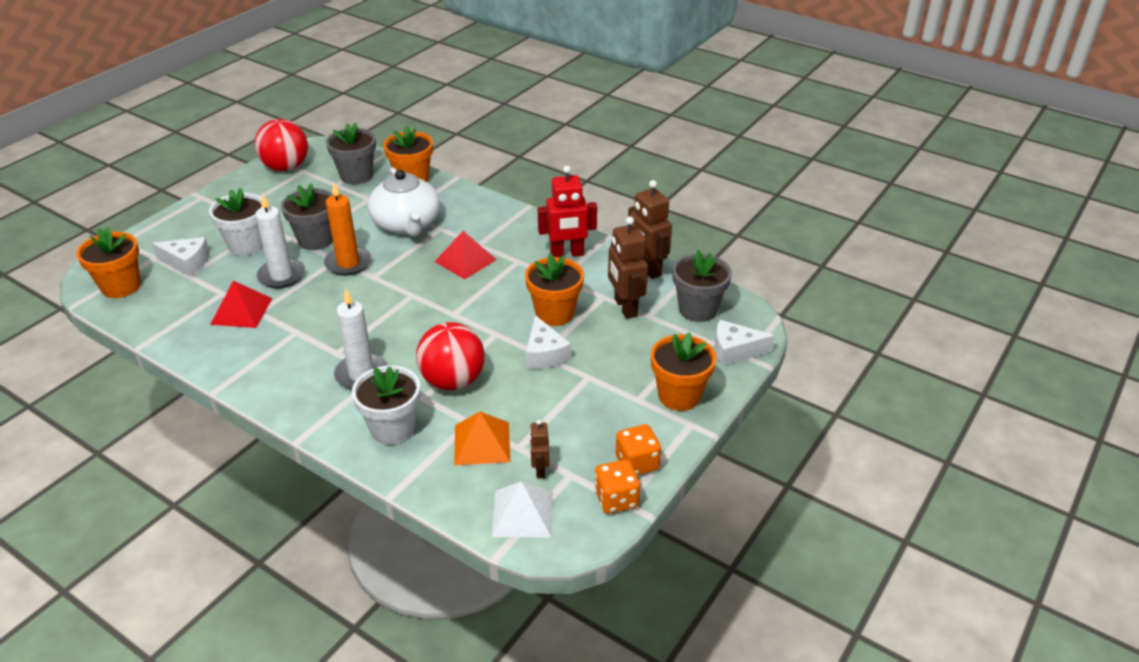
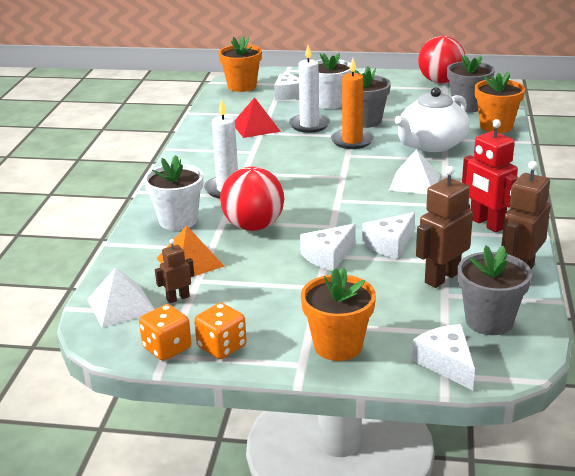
camera: 65 degrees right, 10 degrees down
(465, 260) = (414, 182): red pyramid -> white pyramid
(555, 313) = (390, 244): orange flower pot -> white cheese

